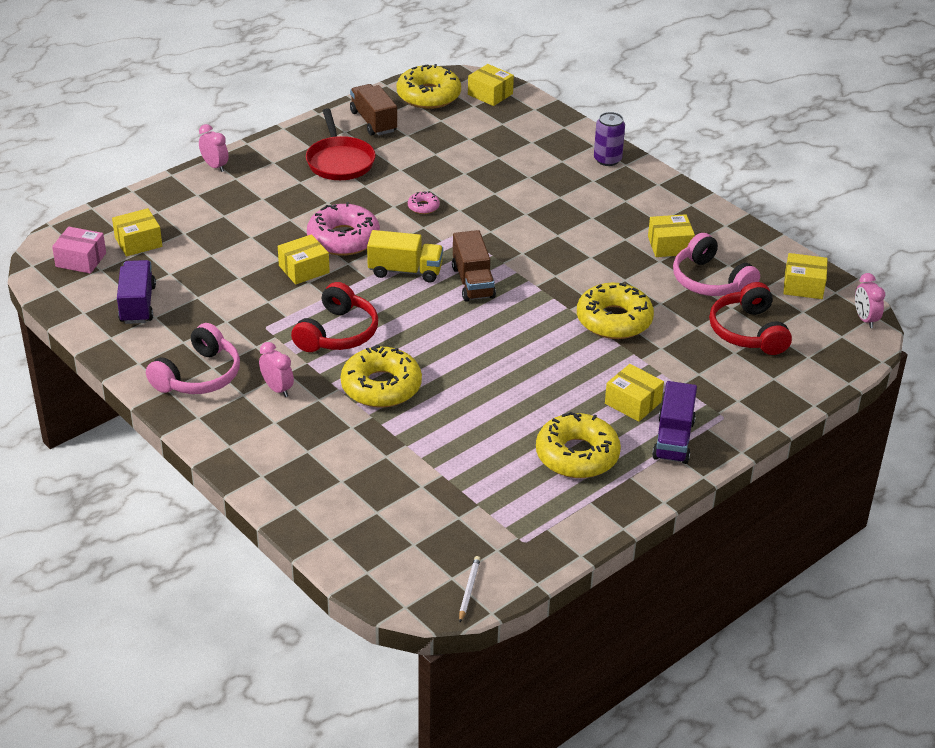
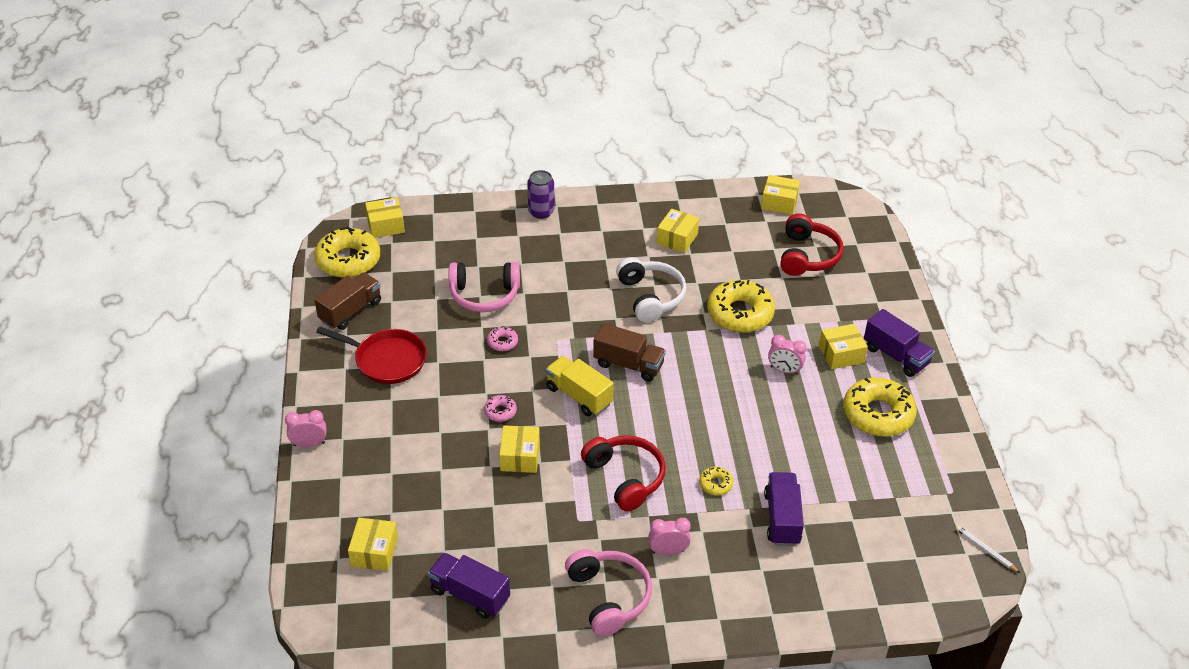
camera: 55 degrees left, 5 degrees up
(81, 260) = (362, 607): pink box -> none
(343, 239) = (500, 411): pink donut -> pink donut, size x0.45
(373, 122) = (350, 311): brown truck -> brown truck turned 120 degrees clockwise
(379, 441) = (782, 518): none -> purple truck
(381, 386) = (715, 484): yellow donut -> yellow donut, size x0.45
(405, 271) = (579, 396): yellow truck -> yellow truck turned 90 degrees counterclockwise
(573, 261) = (650, 297): none -> white headphones
(710, 281) = (736, 242): pink headphones -> pink headphones (484, 295)
(748, 332) = (807, 256): red headphones -> red headphones turned 105 degrees counterclockwise
(803, 286) = (779, 202): yellow box -> yellow box turned 60 degrees clockwise
(865, 319) = (838, 196): pink clock -> pink clock (784, 370)

